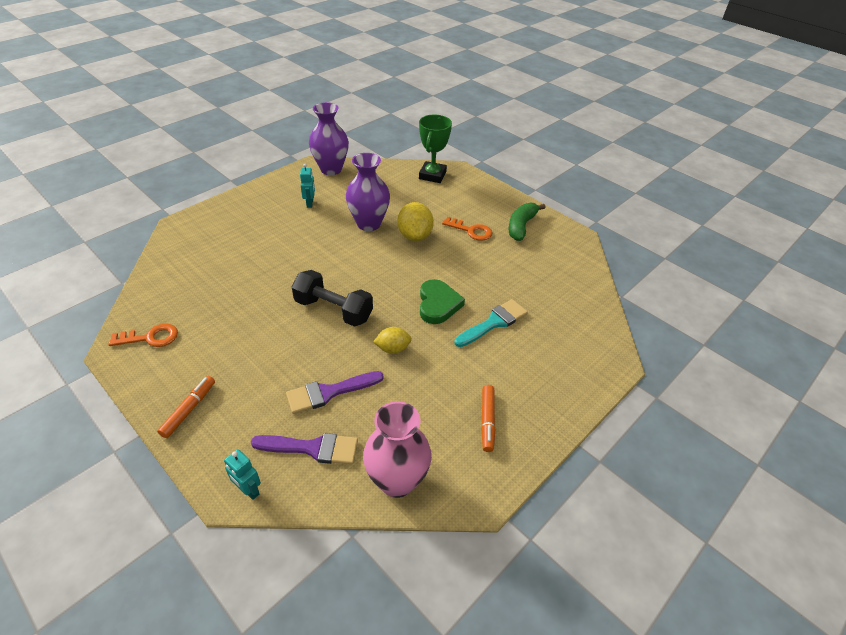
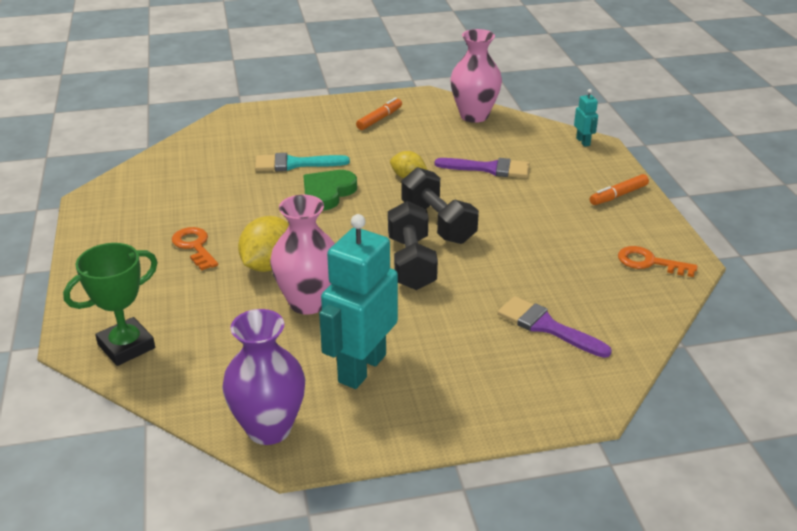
camera: 145 degrees left, 10 degrees down
(310, 203) = (361, 368): turquoise robot -> turquoise robot, size x2.27
(312, 448) = (524, 145): purple brush -> purple brush (546, 326)
(329, 270) = (411, 263): none -> black dumbbell
(369, 224) = (308, 302): purple vase -> pink vase
(521, 226) = (130, 230): green banana -> none

